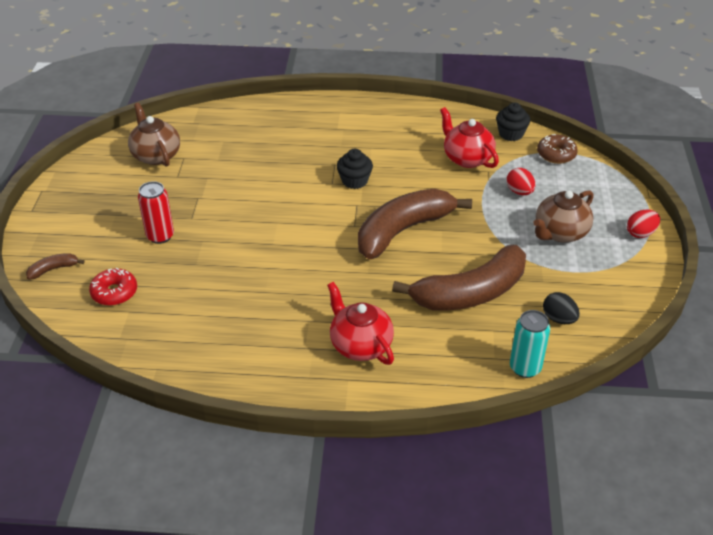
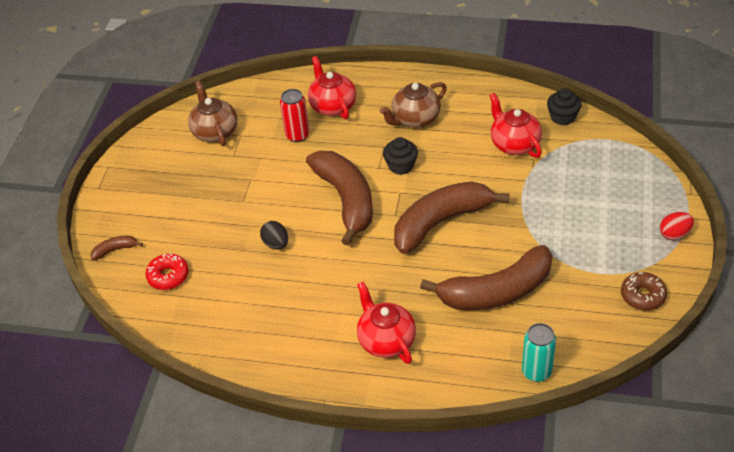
camera: 10 degrees right, 5 degrees up
(160, 236) = (213, 219): red can -> red can (297, 135)
(277, 129) = (332, 106): none -> red teapot
(301, 213) = (346, 200): none -> brown banana
(519, 192) = (561, 183): red egg -> none
(556, 154) = (604, 142): brown donut -> brown donut (642, 296)
(559, 319) = (577, 323): black egg -> black egg (276, 244)
(560, 233) = (594, 230): brown teapot -> brown teapot (415, 119)

